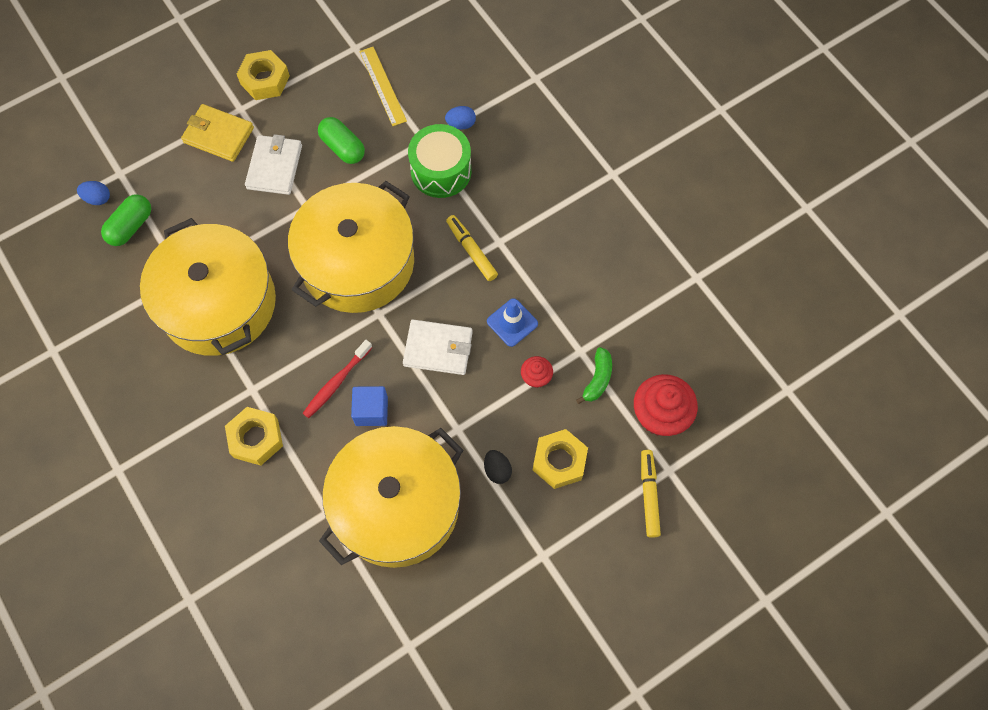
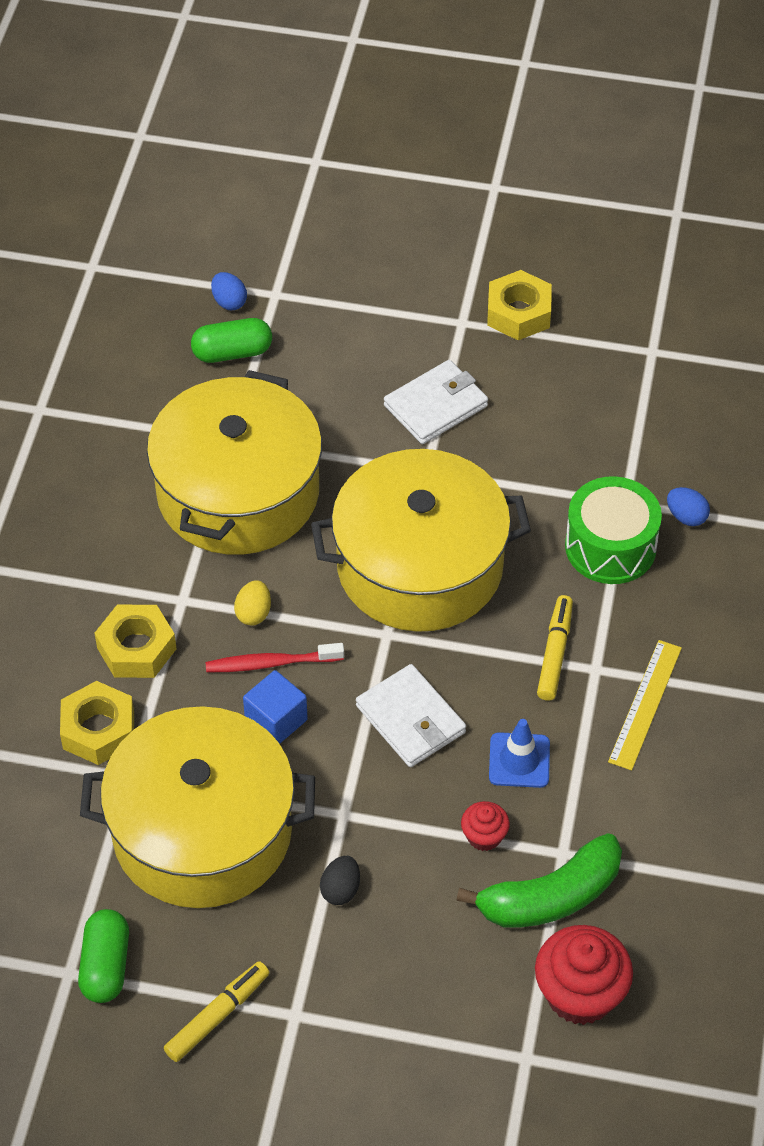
camera: 45 degrees right, 15 degrees down
(218, 135) = (412, 331): yellow wallet -> none
(298, 363) = (253, 613): none -> yellow egg
(343, 147) = (528, 441): green capsule -> green capsule (106, 965)
(383, 86) = (640, 412): yellow ruler -> yellow ruler (645, 704)
(559, 461) = (415, 940): yellow nut -> yellow nut (98, 730)
(597, 379) = (550, 896): green banana -> green banana, size x1.79
(649, 495) = (476, 1061): yellow marker -> yellow marker (217, 1016)

